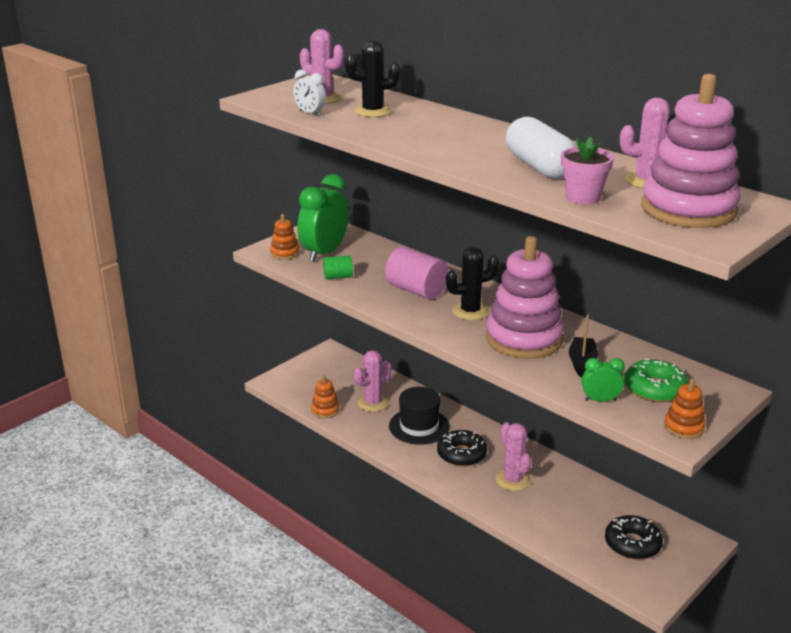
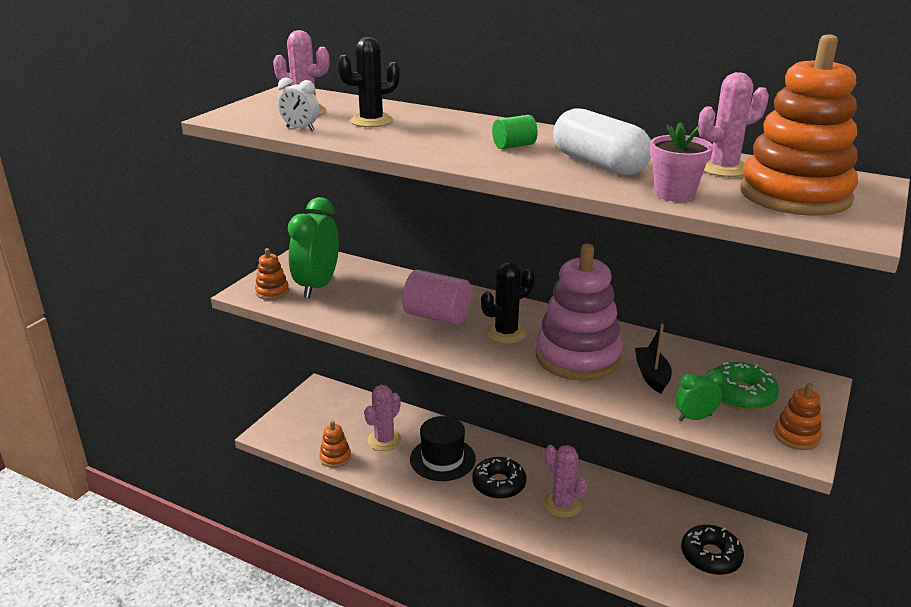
camera: 15 degrees left, 0 degrees up
(338, 277) = (344, 312): green cylinder -> green cylinder (514, 146)
(688, 209) = (794, 195): pink stacking toy -> orange stacking toy

